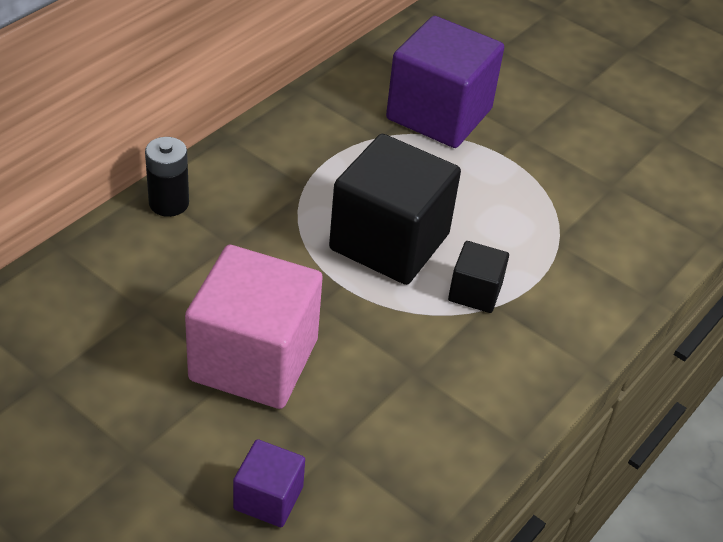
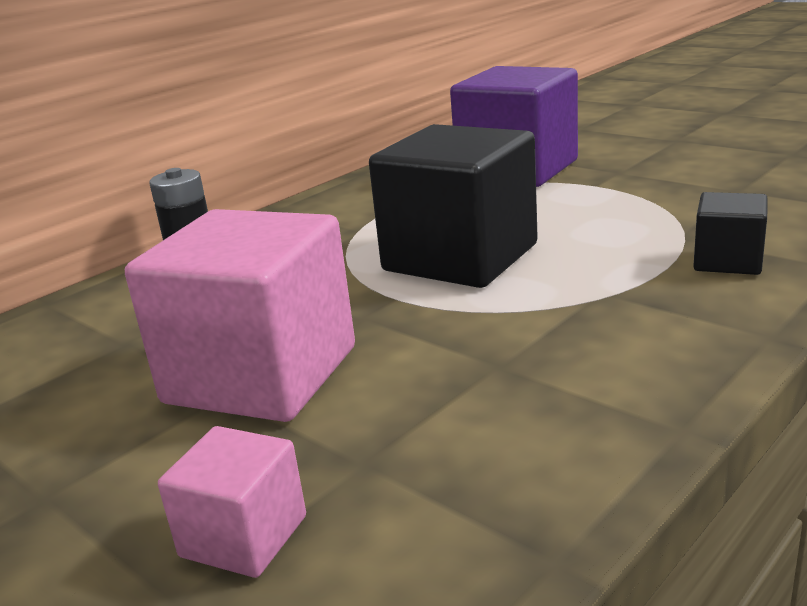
camera: 10 degrees right, 20 degrees down
(268, 498) = (244, 536): purple cube -> pink cube
(475, 292) = (579, 285): black cube -> black cube (728, 261)

